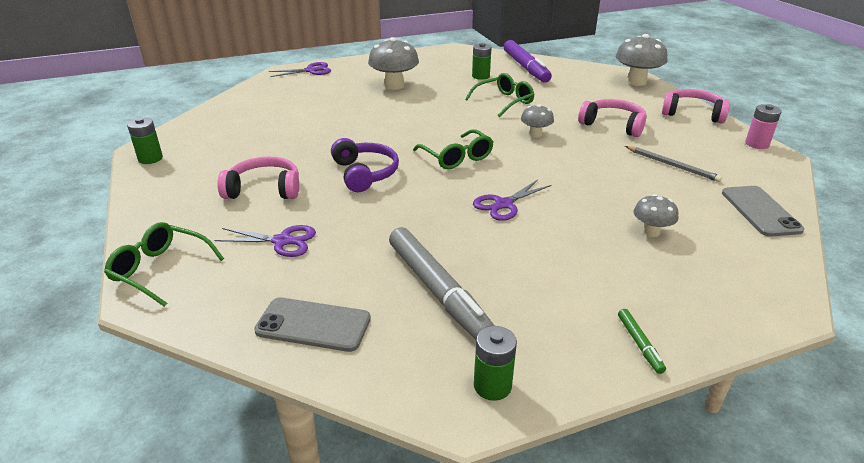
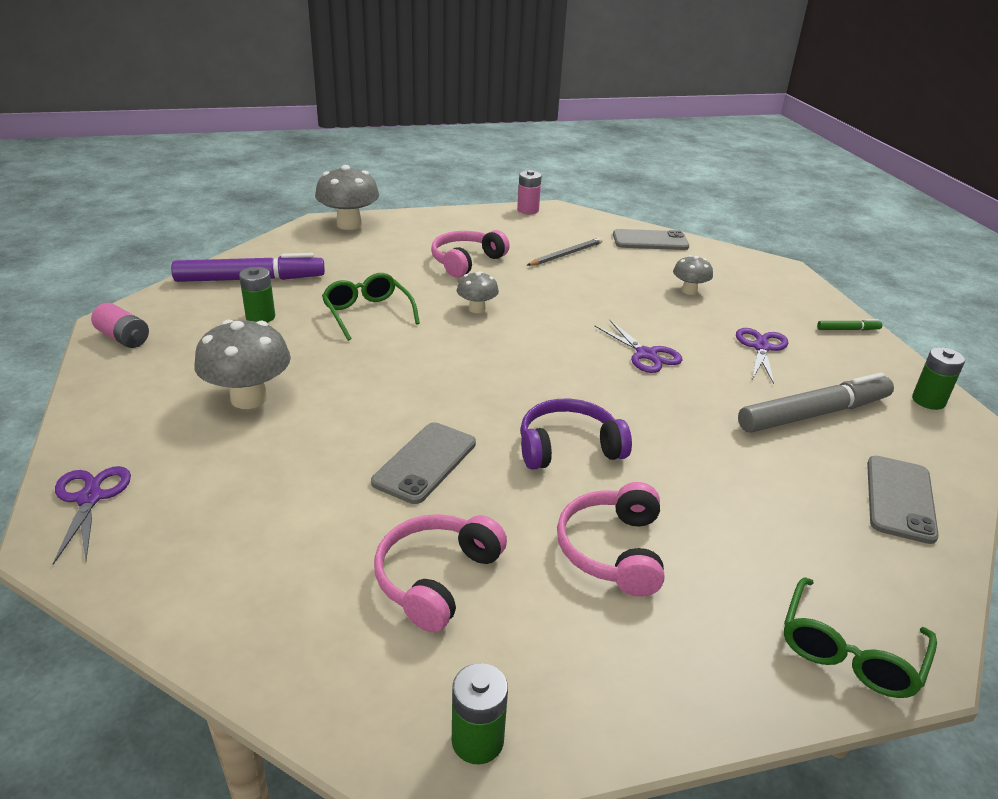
camera: 85 degrees left, 0 degrees up
(282, 241) = (750, 526): purple scissors -> purple scissors (761, 347)
(343, 132) = (425, 463): none -> grey phone
(441, 53) = (123, 338): none -> pink battery
(457, 157) = (531, 370): green glasses -> none
(692, 114) = (451, 218): pink headphones -> pink headphones (436, 578)

